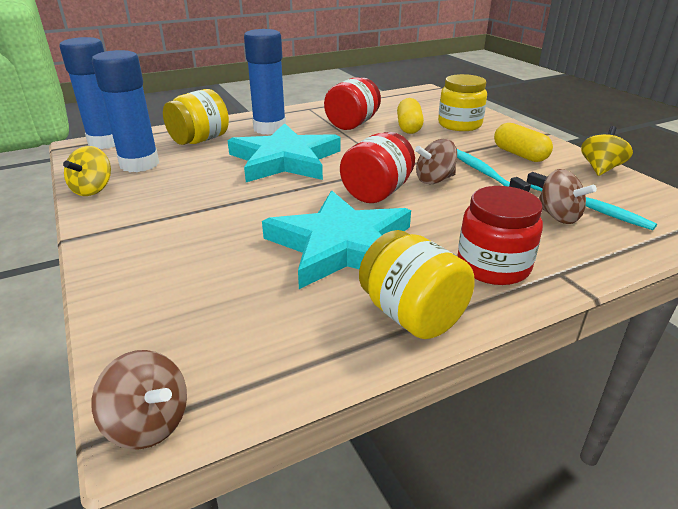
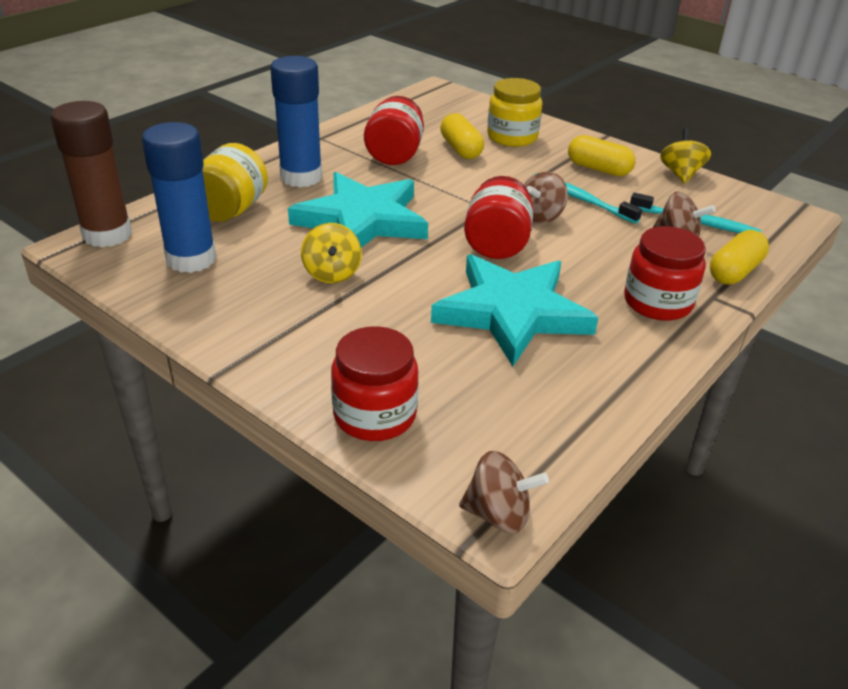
camera: 25 degrees left, 5 degrees up
(93, 189) = (173, 306): yellow spinning top -> yellow spinning top (332, 273)
(106, 142) = (107, 234): blue glue stick -> brown glue stick
(141, 299) = (375, 415): none -> red jar
(412, 315) = (626, 365): yellow jar -> none
(602, 256) = (734, 271): none -> yellow capsule

